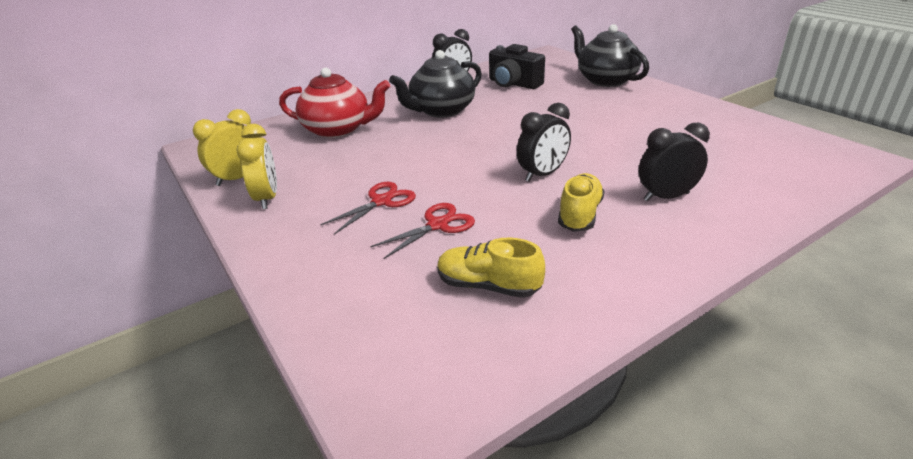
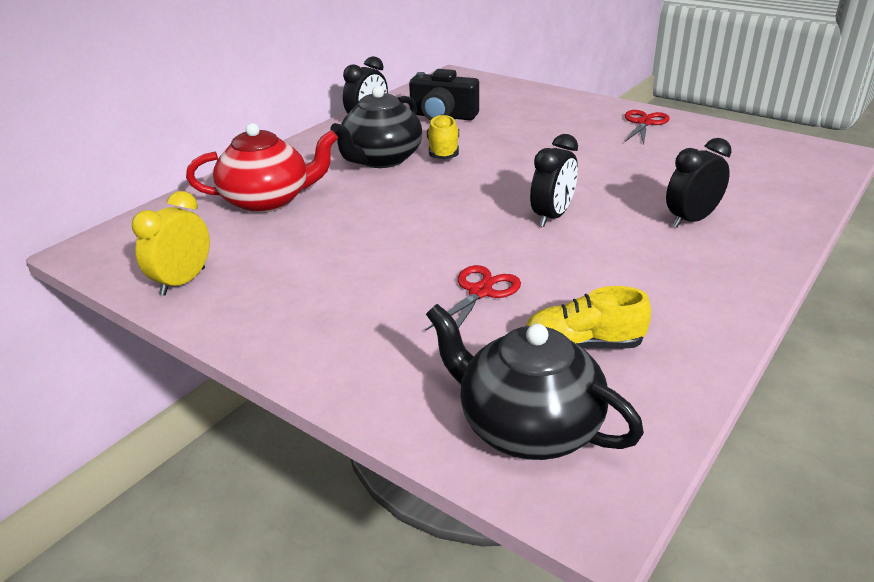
camera: 20 degrees left, 0 degrees up
(267, 198) = (245, 299): yellow clock -> none
(381, 201) = (394, 277): red scissors -> red scissors (644, 123)
(579, 215) = (621, 253): yellow shoe -> yellow shoe (443, 151)
(605, 80) = (543, 101): black teapot -> black teapot (527, 426)

